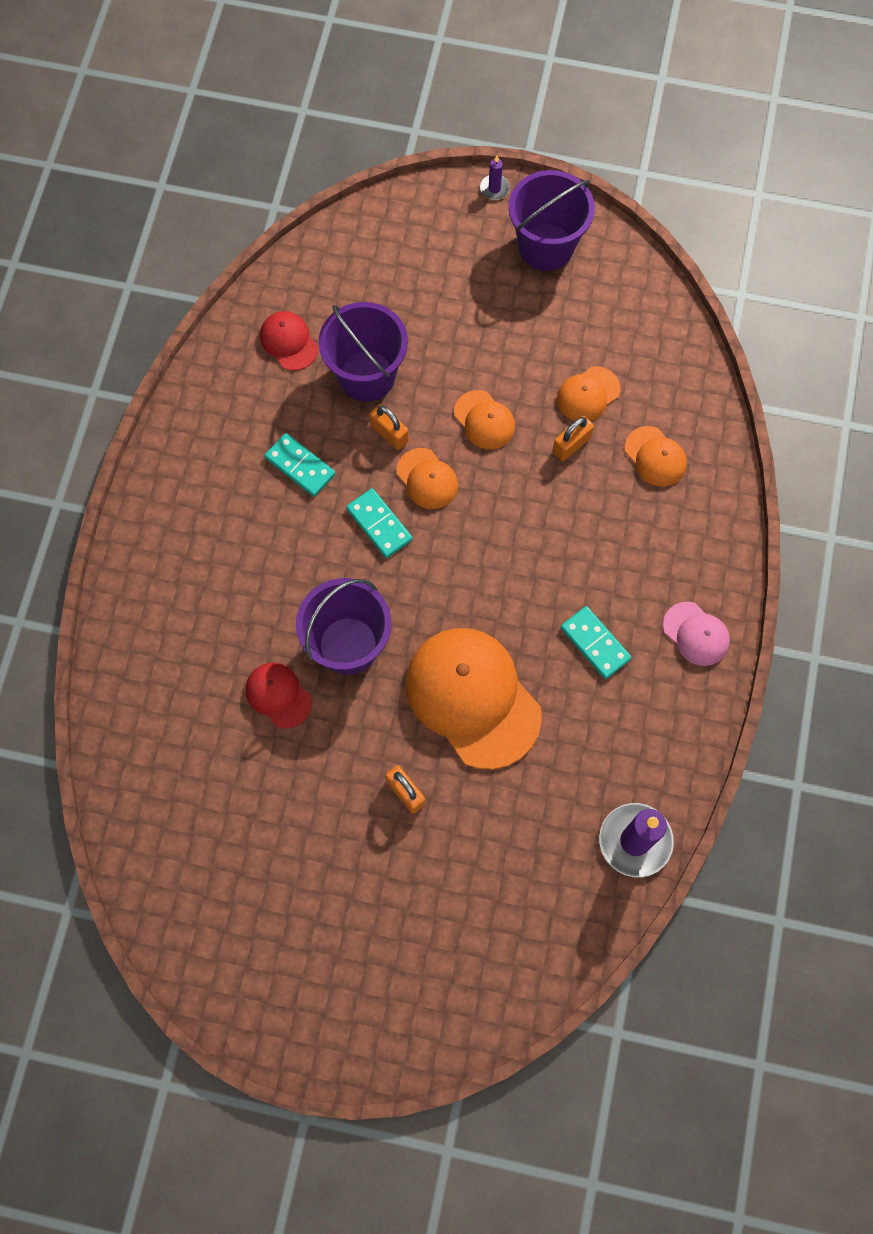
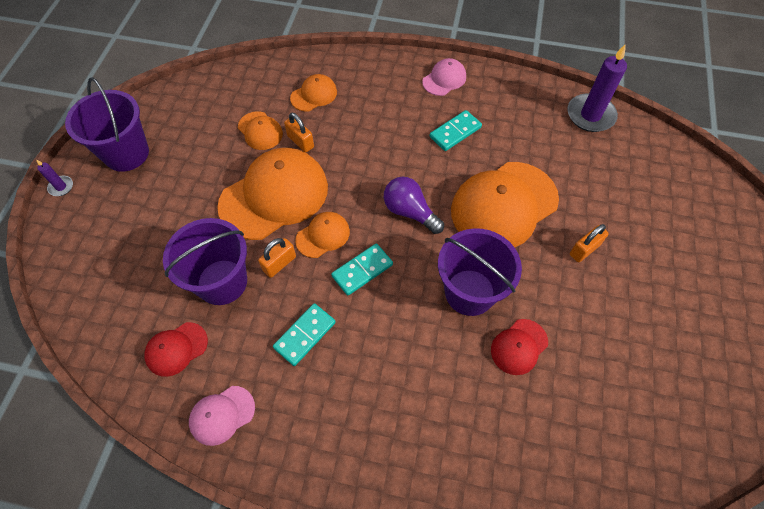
camera: 90 degrees left, 10 degrees down
(217, 394) = (222, 415): none -> pink cap
(462, 580) = (410, 212): none -> purple light bulb
(484, 420) = (274, 196): orange cap -> orange cap, size x2.09

